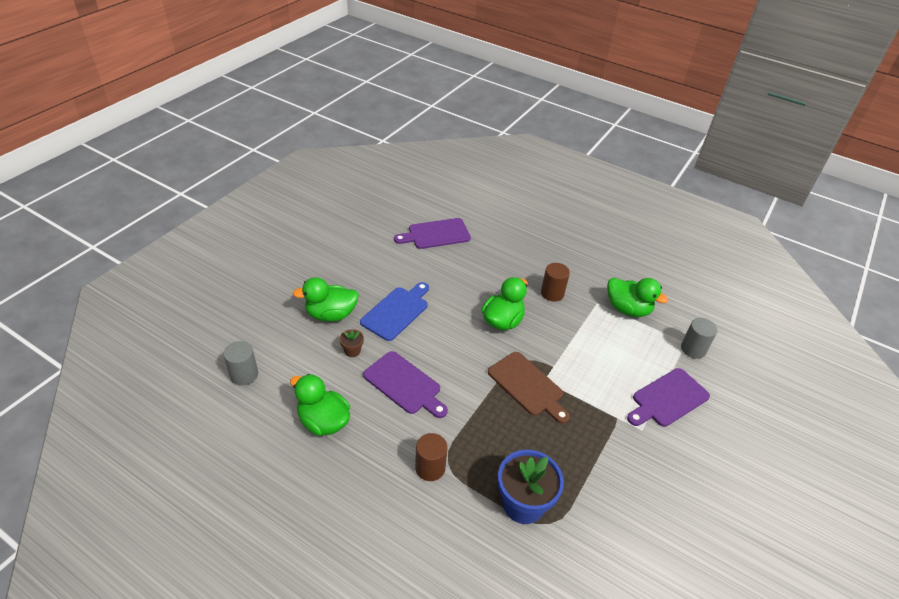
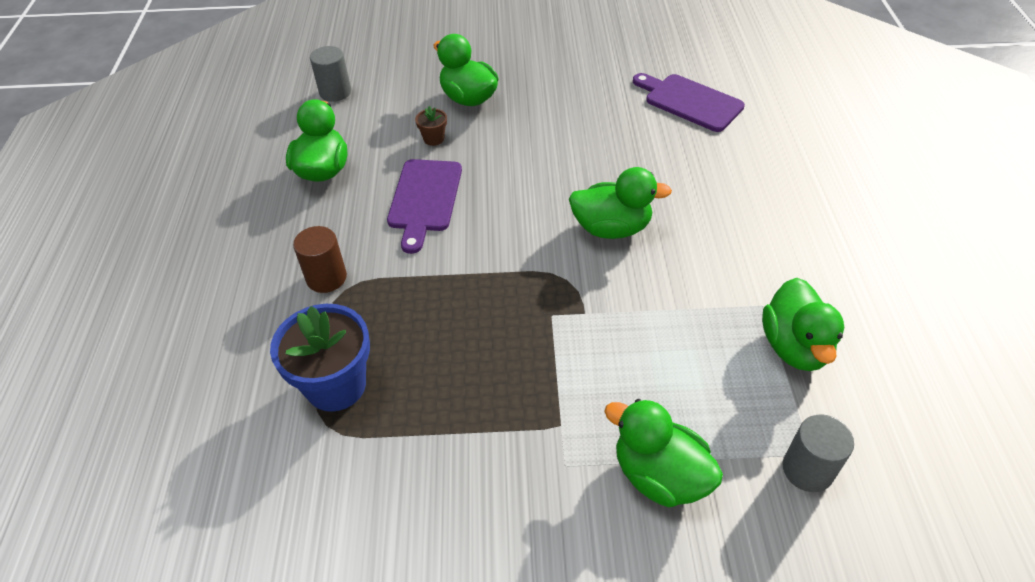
camera: 60 degrees right, 5 degrees up
(396, 311) = (525, 138): blue cutting board -> none
(527, 386) = (525, 303): brown cutting board -> none
(552, 293) = (721, 250): brown cylinder -> none
(668, 399) = (659, 475): purple cutting board -> green duck

